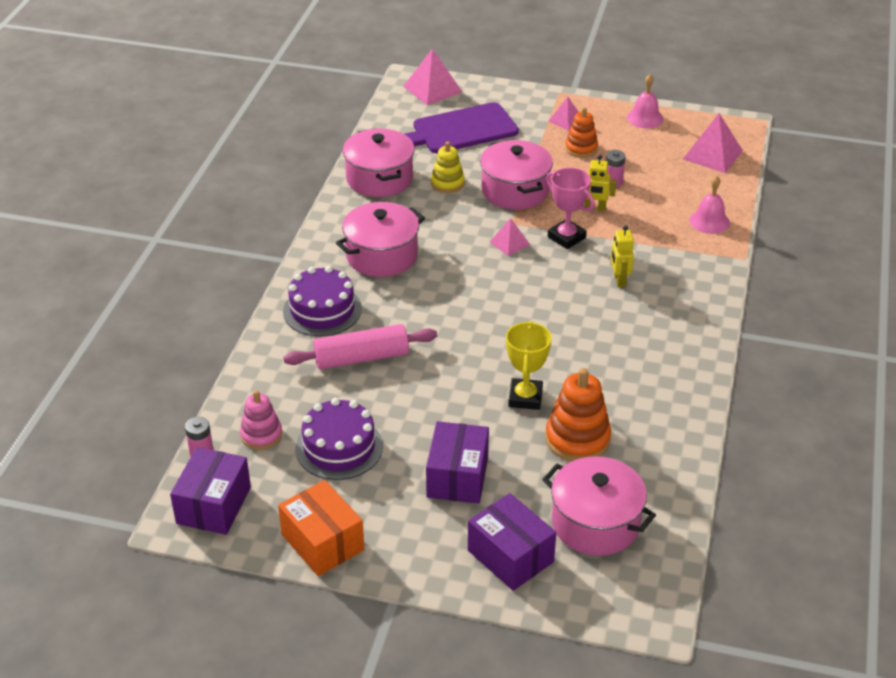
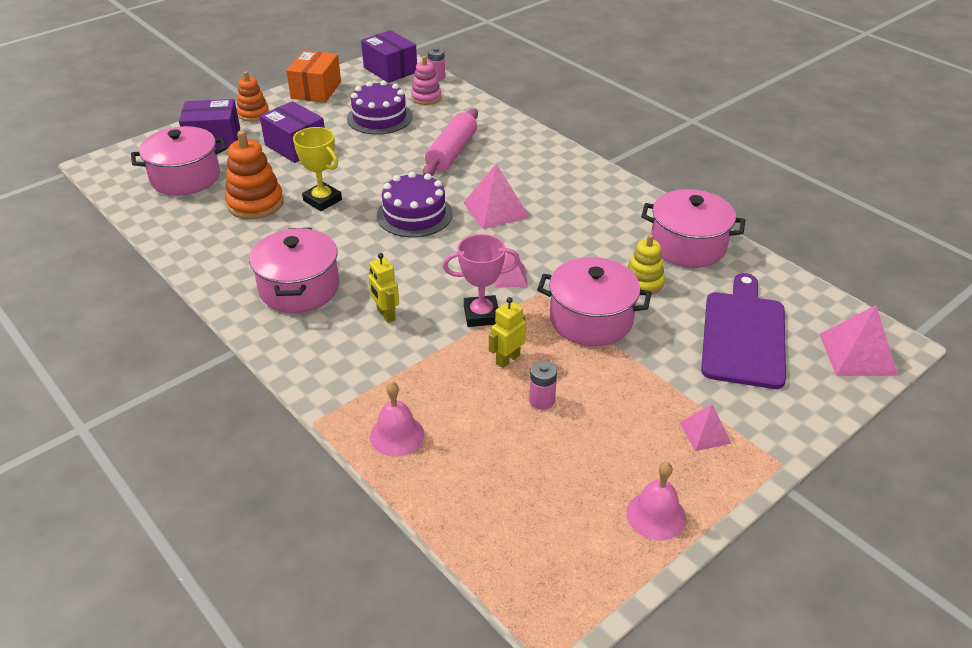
camera: 125 degrees right, 0 degrees up
(322, 310) = (524, 155): purple cake -> purple cake (414, 215)
(322, 542) = (316, 90): orange box -> orange box turned 75 degrees counterclockwise
(382, 255) = (564, 204): pink pot -> pink pot (299, 288)
(581, 148) = (631, 411): orange stacking toy -> orange stacking toy (253, 114)
(619, 280) = (385, 315): yellow robot -> yellow robot turned 150 degrees counterclockwise
(712, 154) = (515, 530): pink pyramid -> pink pyramid (496, 209)

